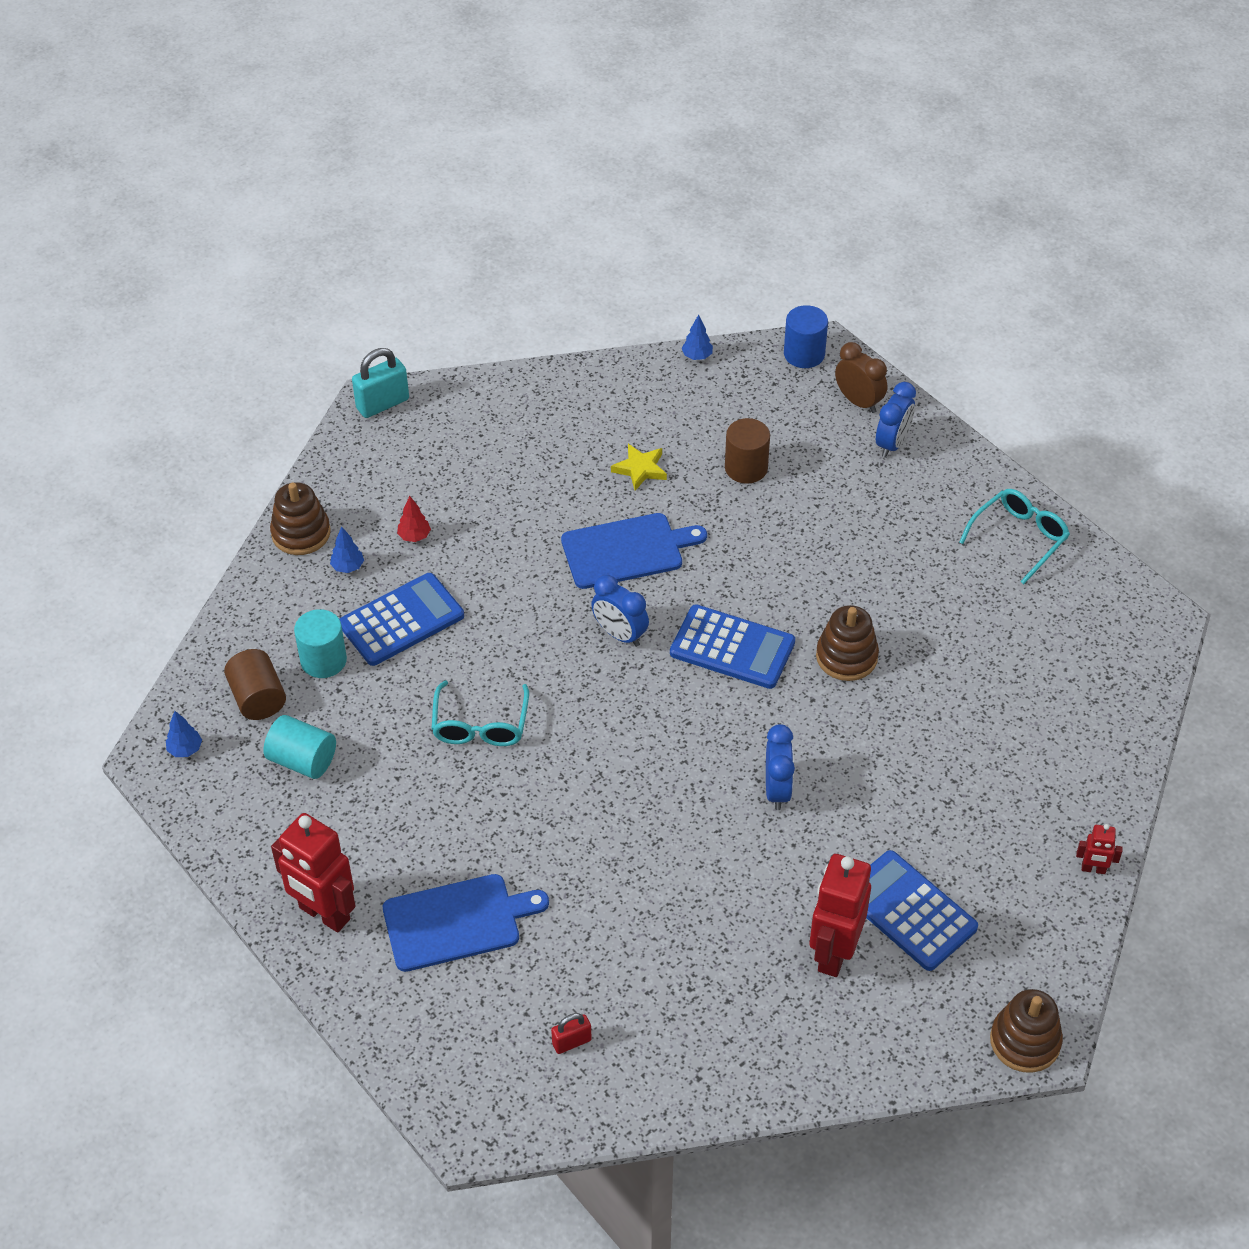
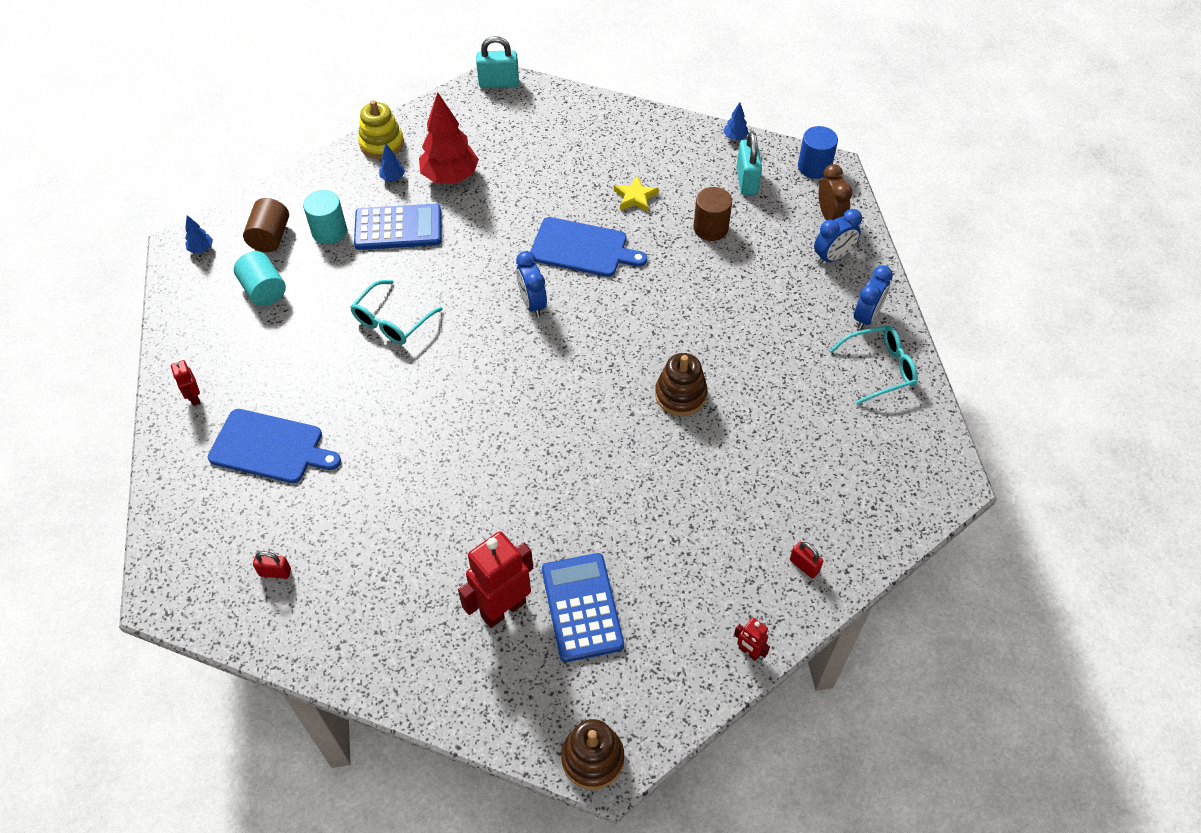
camera: 30 degrees right, 5 degrees up
(301, 533) = (382, 144): brown stacking toy -> yellow stacking toy
(324, 914) = (194, 398): red robot -> red robot, size x0.47
(414, 536) = (450, 177): red tree -> red tree, size x2.30
(732, 647) = (603, 349): blue calculator -> none
(745, 399) = (747, 181): none -> turquoise padlock
(777, 790) = (556, 466): blue clock -> blue clock (866, 317)
(1085, 764) = (804, 566): none -> red padlock

